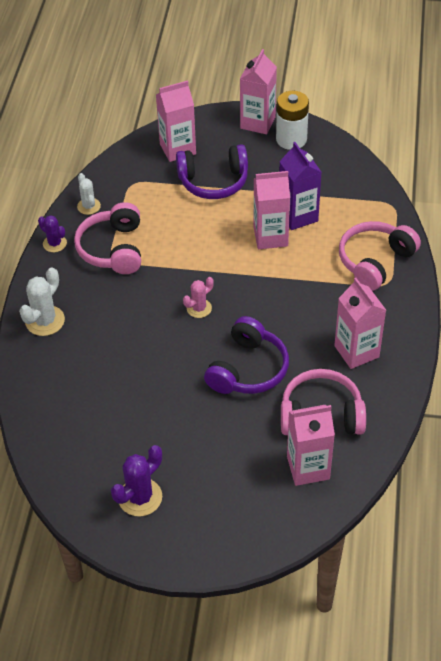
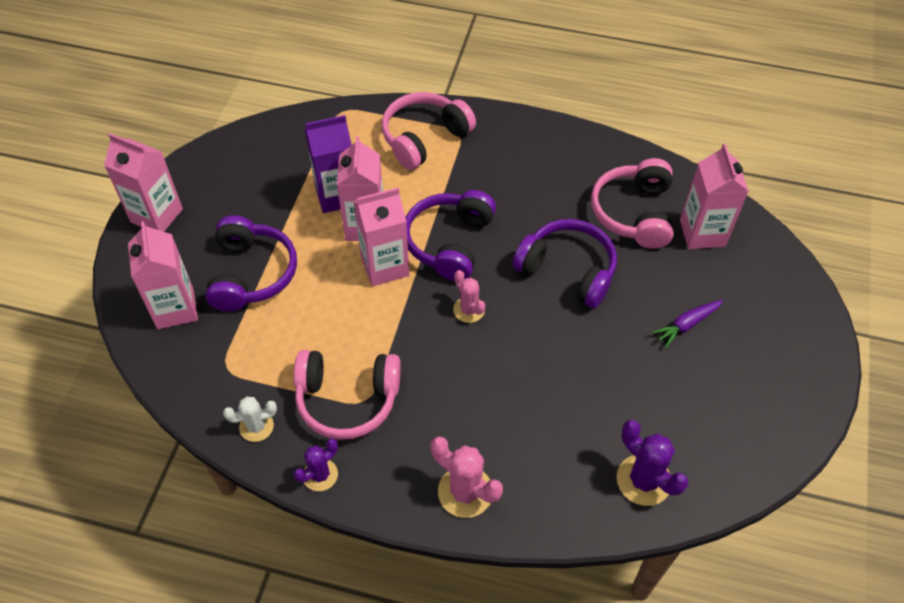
camera: 85 degrees left, 5 degrees up
(45, 321) = (465, 492): white cactus -> pink cactus
(140, 497) = (747, 393): purple cactus -> purple cactus (643, 480)
(203, 454) = (687, 324): none -> purple carrot
(263, 290) = (449, 242): none -> purple headphones
(291, 139) = (201, 185): white battery -> none
(356, 351) = (551, 172): pink carton -> pink carton (385, 266)
(375, 261) = (424, 138): pink headphones -> pink headphones turned 90 degrees clockwise

